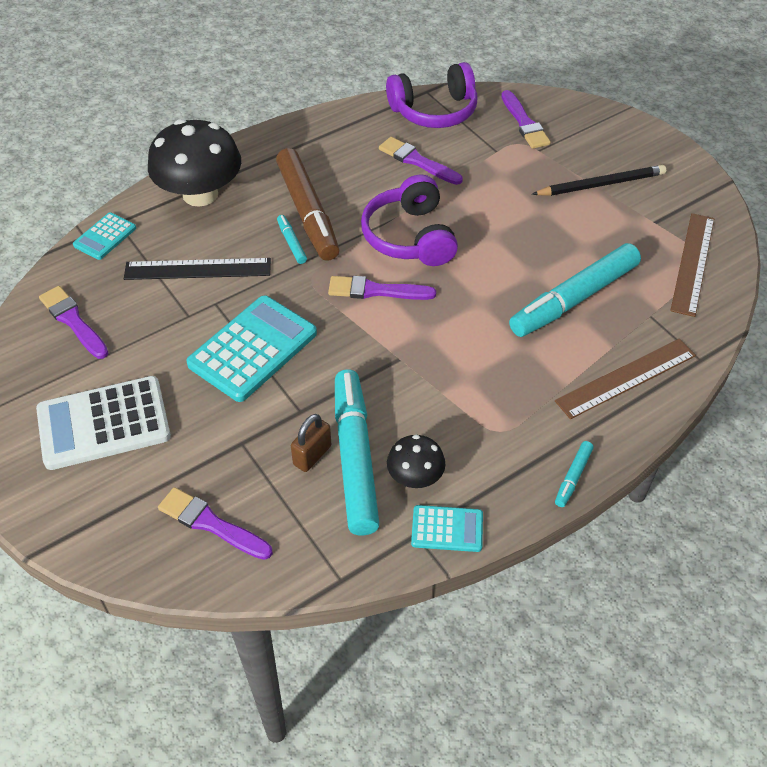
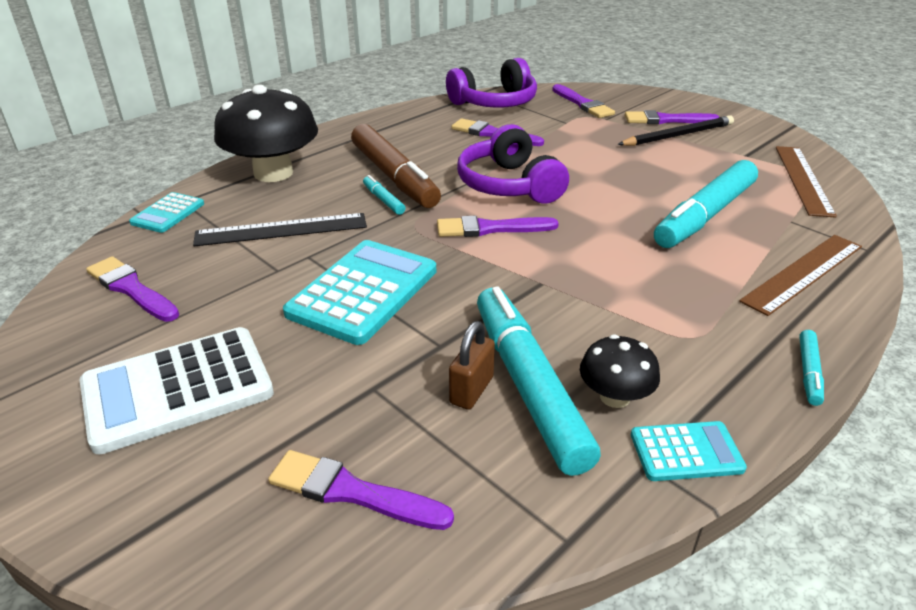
camera: 10 degrees left, 15 degrees down
(600, 159) = (666, 120): none -> purple brush

